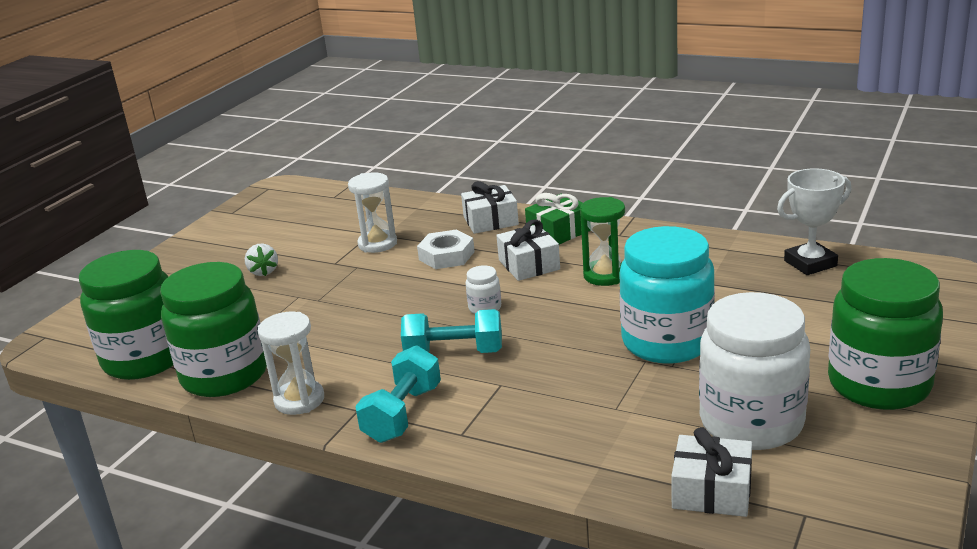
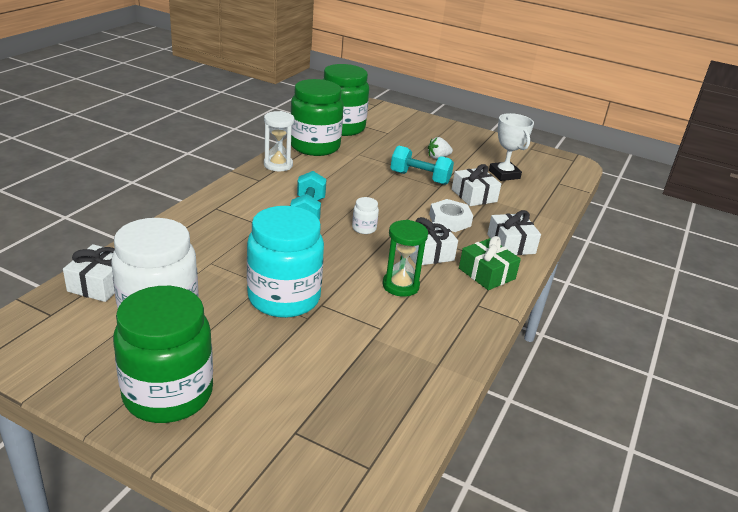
camera: 85 degrees right, 5 degrees up
(377, 244) = (474, 195): white hourglass -> white gift
(402, 414) = (247, 192): turquoise dumbbell -> turquoise dumbbell (420, 178)
(810, 263) = (396, 413): white trophy -> white trophy (504, 174)

